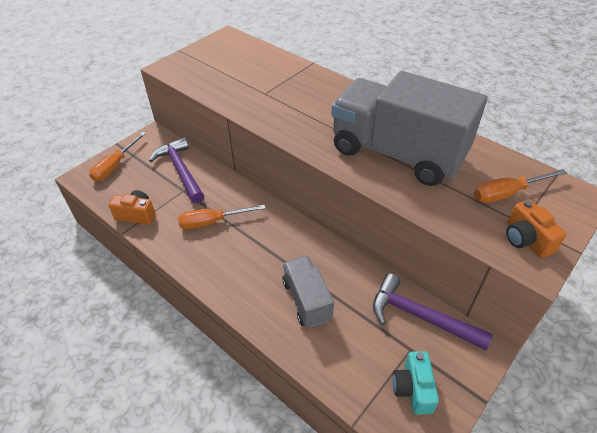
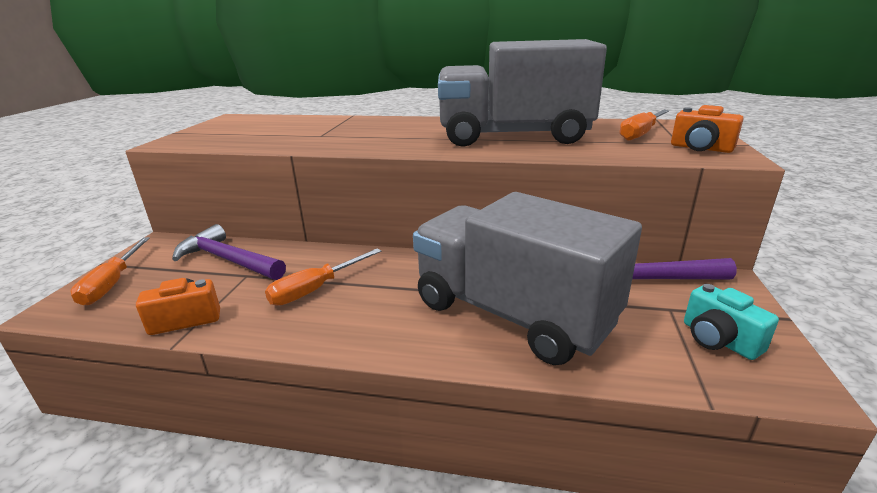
camera: 30 degrees left, 20 degrees down
(307, 300) = (512, 313): grey truck -> grey truck, size x2.01

